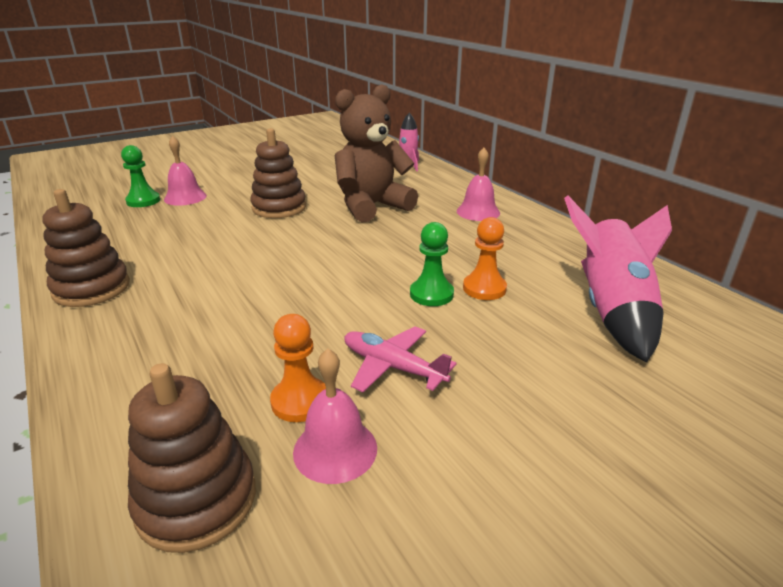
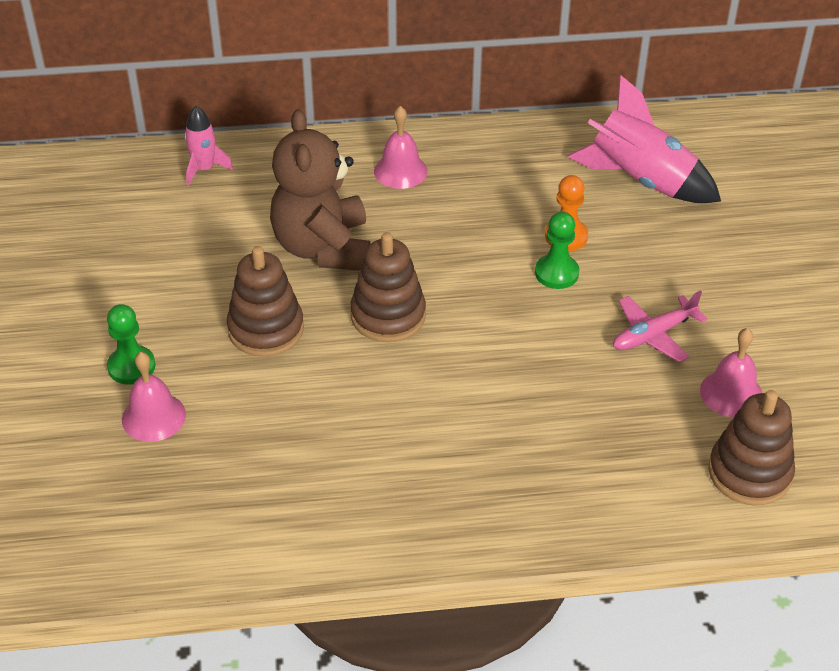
camera: 65 degrees left, 15 degrees up
(91, 288) = (394, 526): brown stacking toy -> brown stacking toy (388, 315)
(143, 201) = (133, 464): green pawn -> green pawn (131, 366)
(300, 401) = (671, 399): orange pawn -> none

